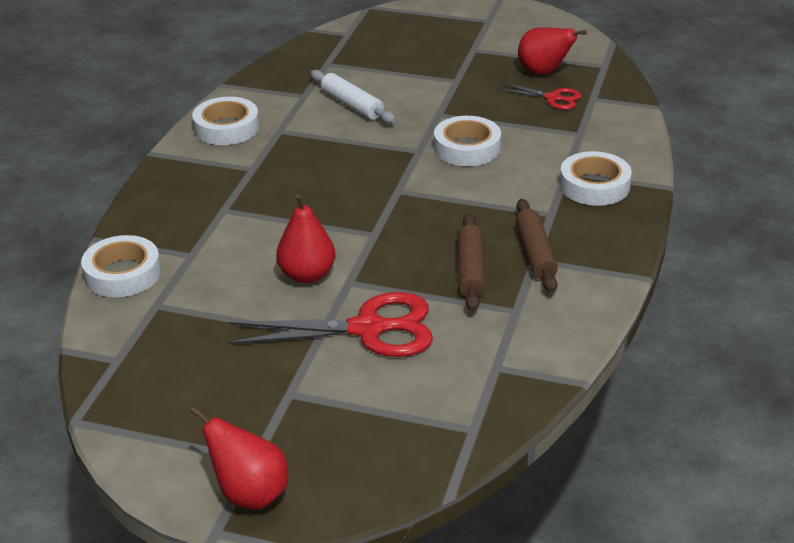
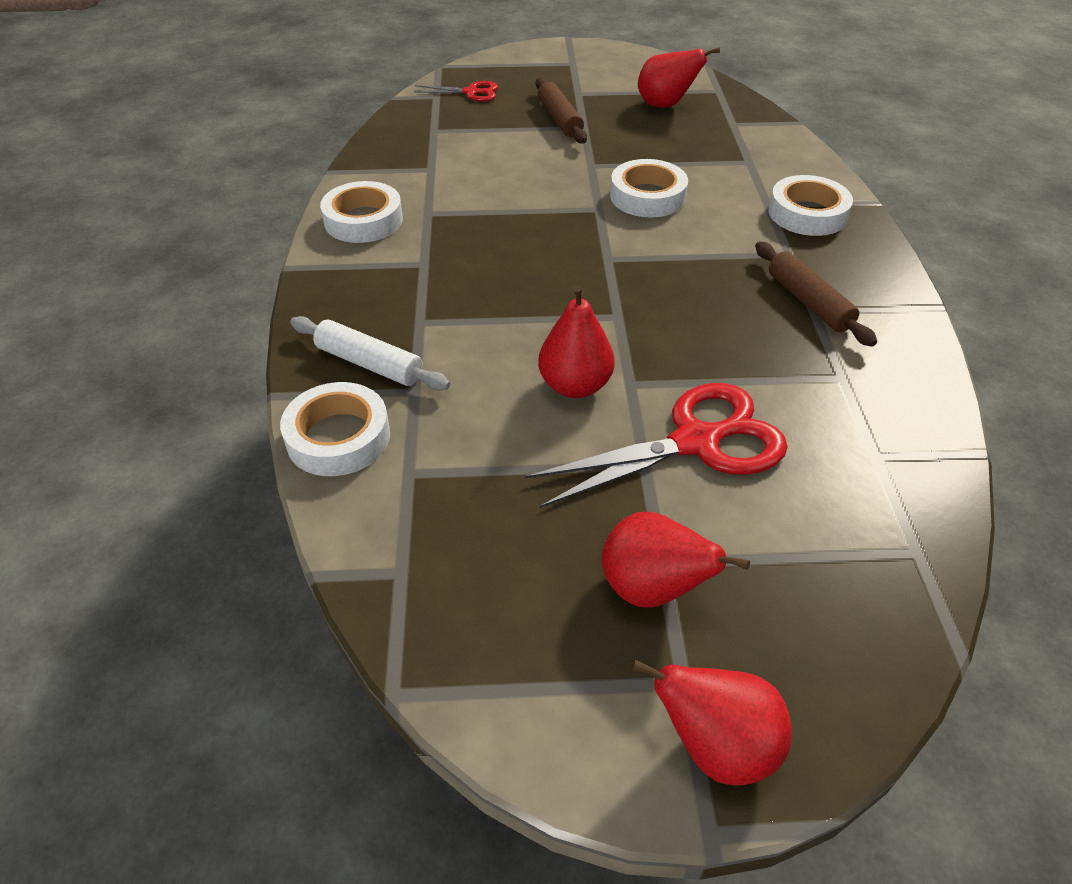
camera: 20 degrees left, 10 degrees up
(271, 406) = (652, 589): none -> red pear
(352, 105) = (491, 170): white rolling pin -> white rolling pin (369, 364)
(471, 270) = (756, 337): brown rolling pin -> brown rolling pin (560, 119)
(553, 98) = (694, 129): red scissors -> red scissors (471, 92)

